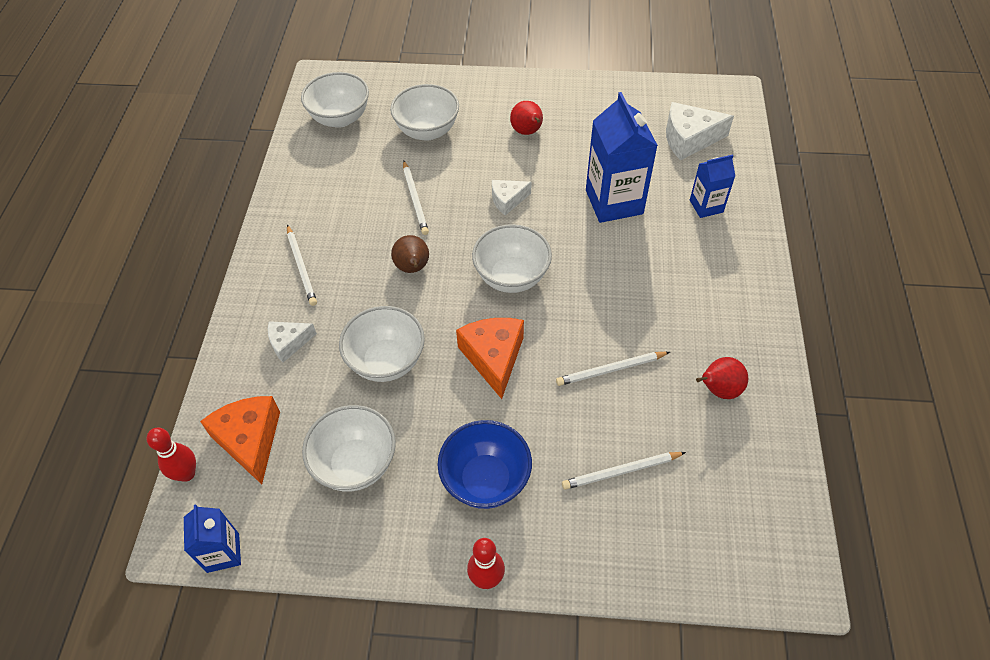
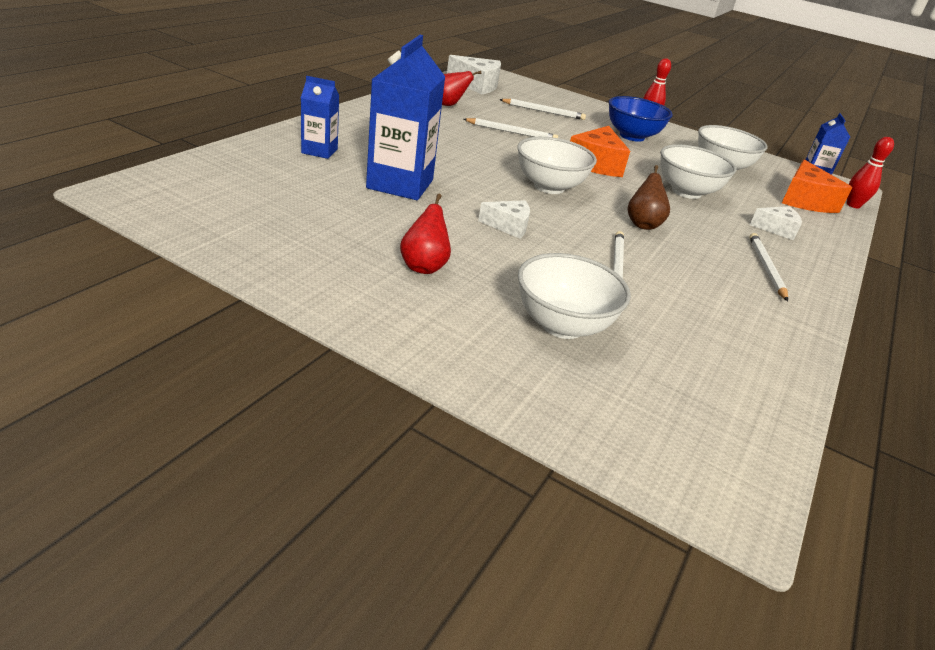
camera: 160 degrees left, 20 degrees down
(340, 118) = (700, 403): white bowl -> none
(689, 139) = (249, 185): white cheese -> white cheese (477, 85)

